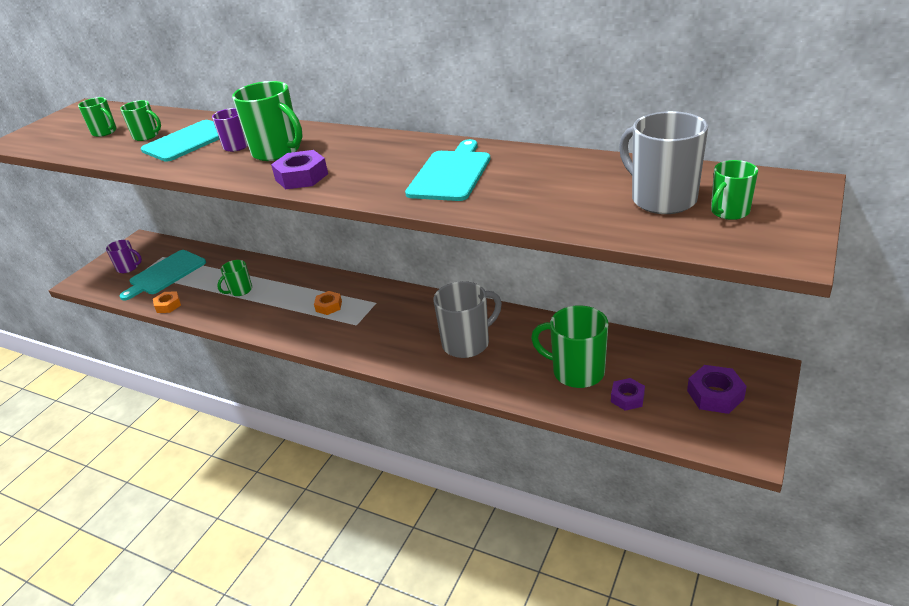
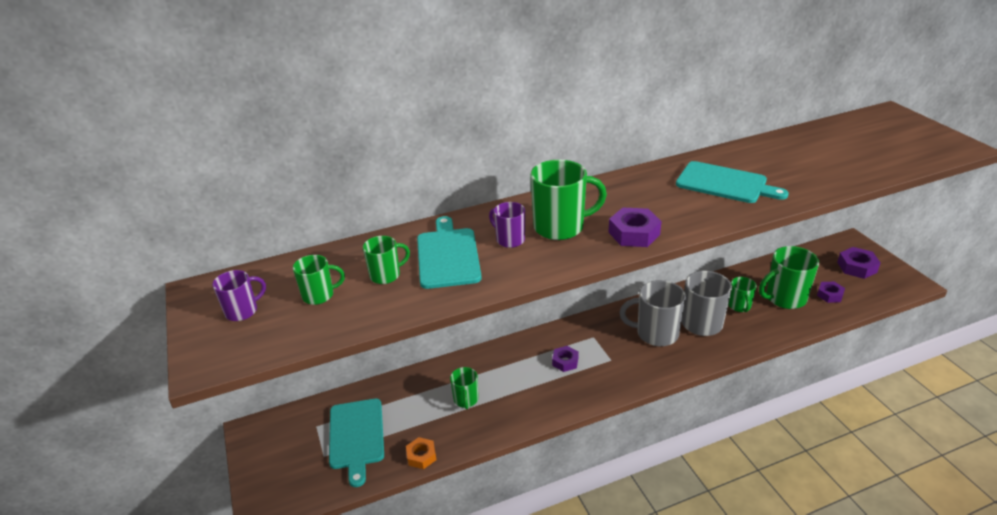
camera: 50 degrees left, 0 degrees up
(128, 268) = (298, 459): purple mug -> purple mug (242, 311)
(329, 306) = (565, 362): orange nut -> purple nut
(450, 174) = (725, 183): turquoise cutting board -> turquoise cutting board turned 150 degrees clockwise
(662, 199) = (860, 146): grey mug -> grey mug (656, 334)
(729, 212) = (899, 139): green mug -> green mug (739, 306)

